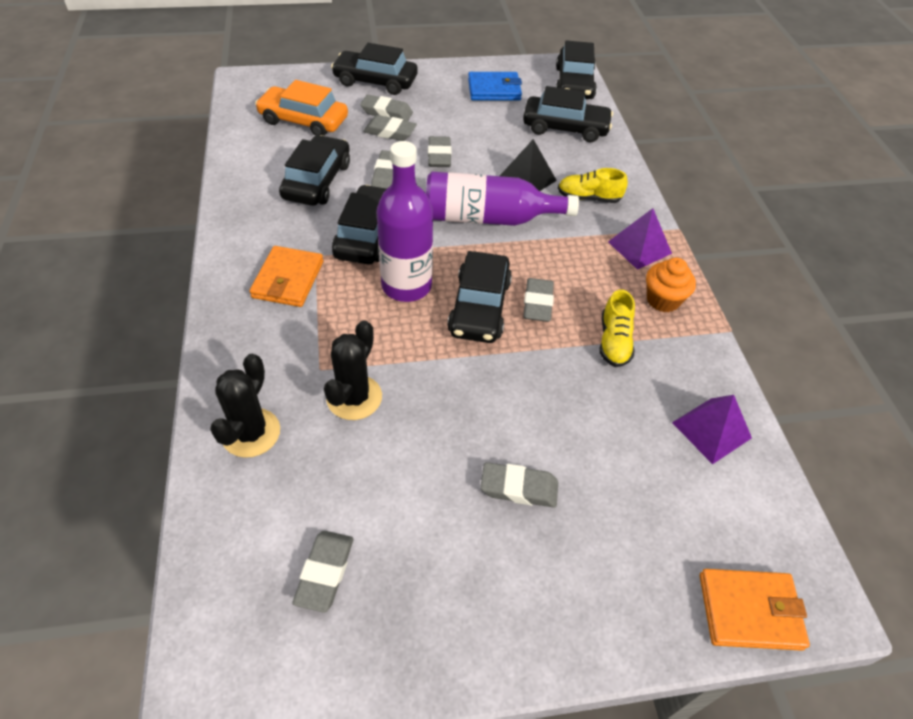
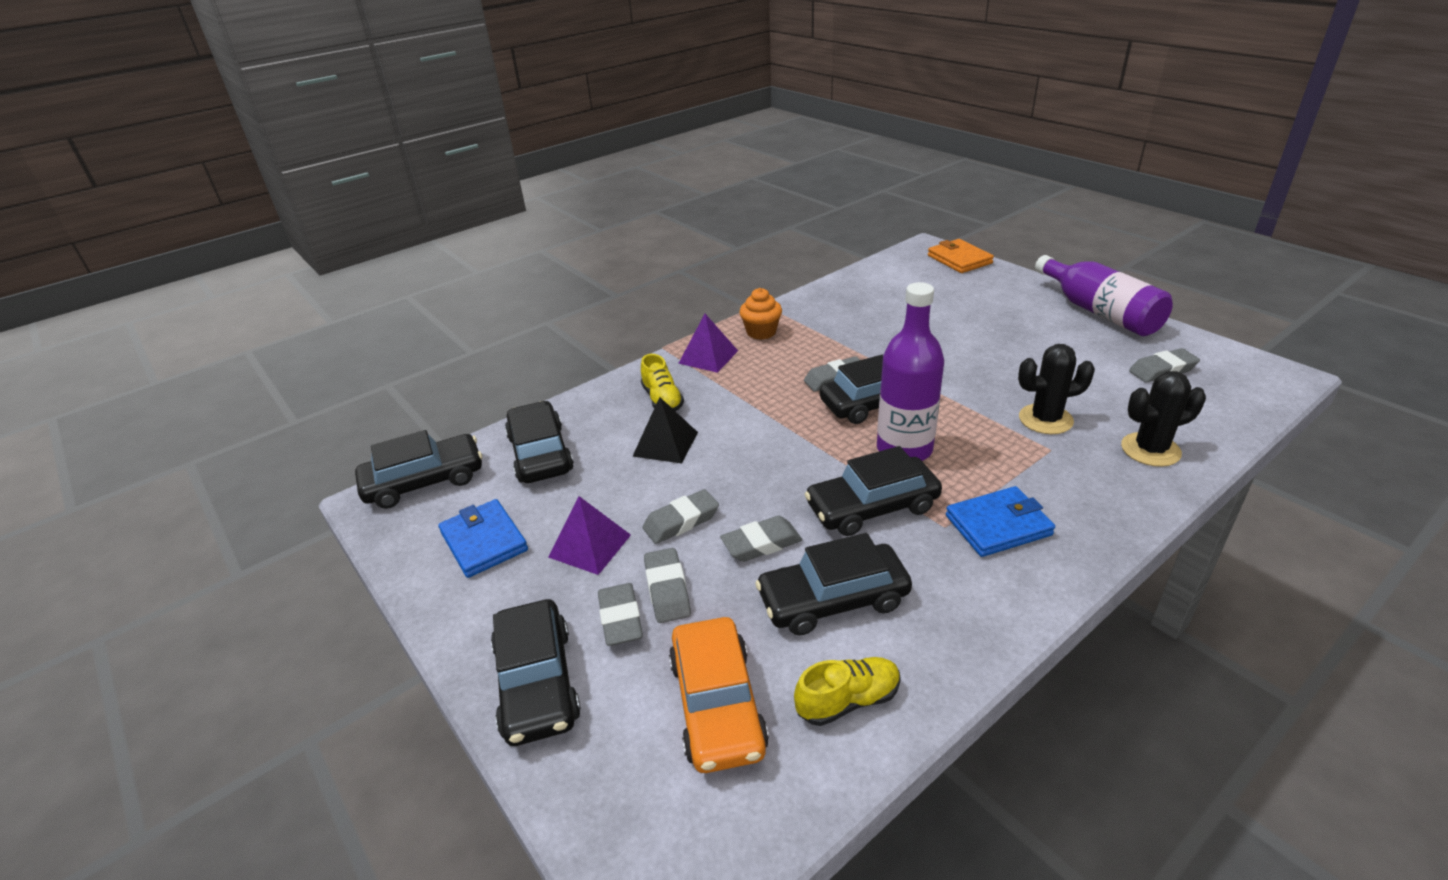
camera: 115 degrees left, 15 degrees down
(288, 279) = (998, 525): orange wallet -> blue wallet
(488, 218) = (755, 443): purple bottle -> purple bottle (1099, 312)
(519, 488) = (1000, 332): grey eraser -> none
(614, 341) = (831, 338): yellow shoe -> yellow shoe (848, 700)
(711, 430) = (860, 290): purple pyramid -> purple pyramid (589, 546)

